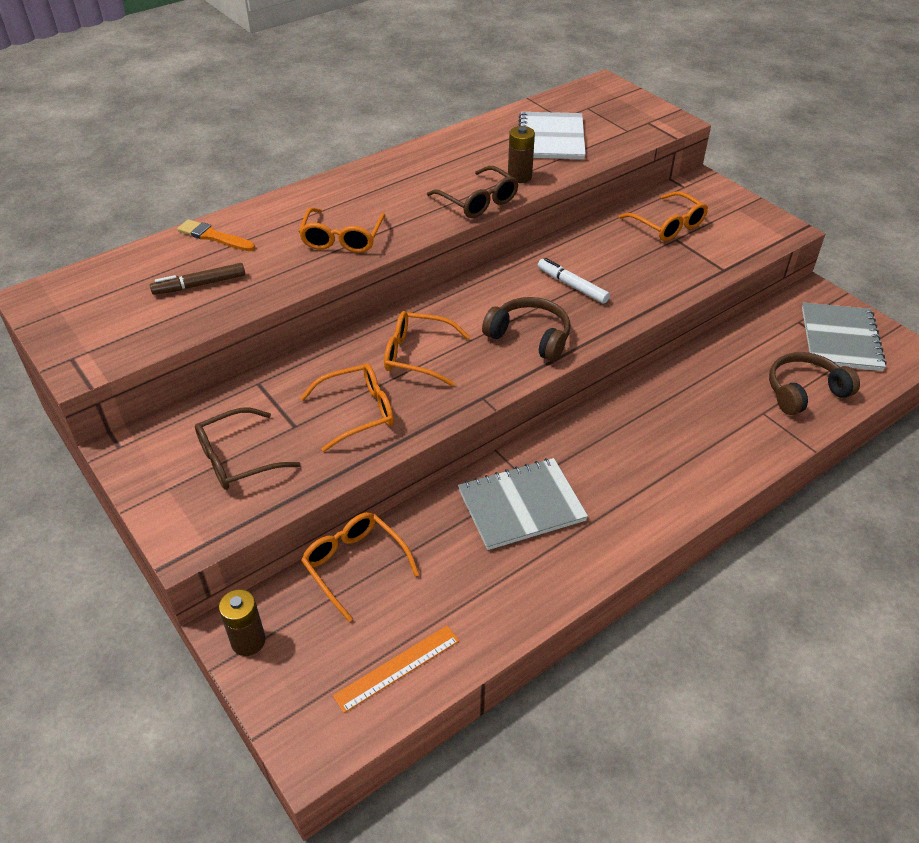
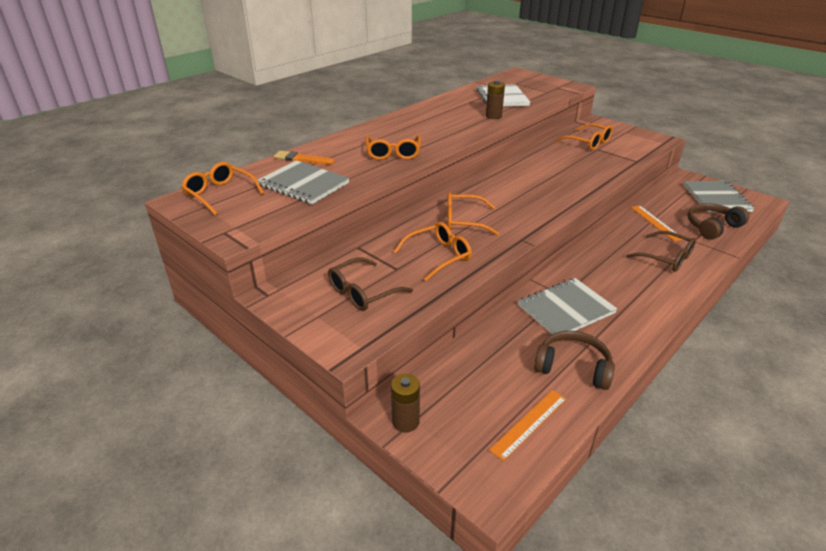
camera: 10 degrees left, 10 degrees down
(199, 285) = (303, 184): brown marker -> grey notebook
(354, 565) = (465, 360): orange glasses -> orange glasses (220, 194)
(478, 201) = (474, 129): brown glasses -> brown glasses (666, 258)
(530, 337) = (534, 204): brown headphones -> brown headphones (573, 367)
(572, 286) = (546, 176): white marker -> none
(723, 373) = (656, 222): none -> orange ruler

